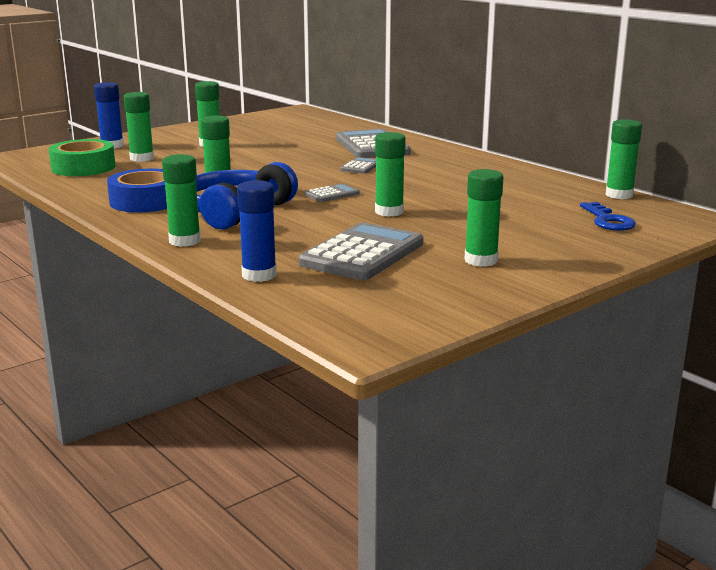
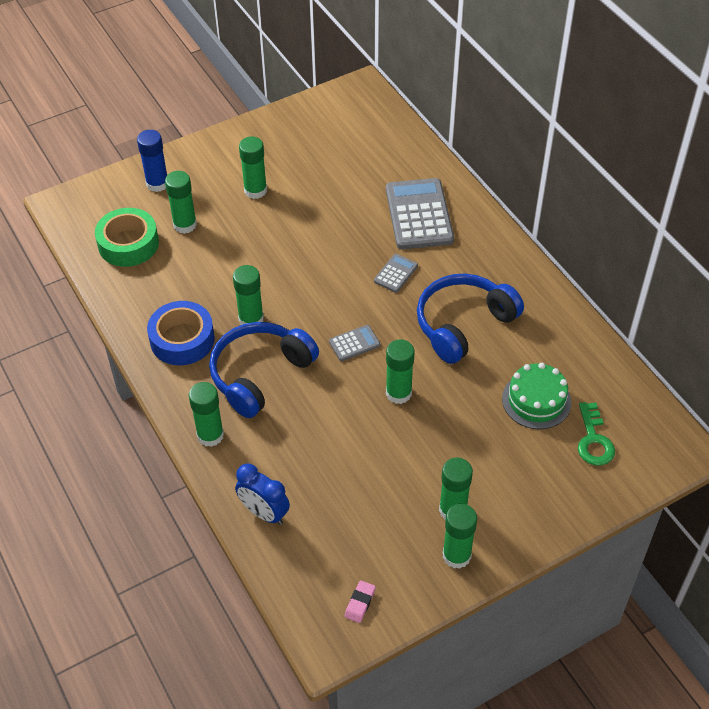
camera: 10 degrees right, 30 degrees up
(259, 275) = (264, 513): blue glue stick -> blue clock
(363, 254) = (356, 483): grey calculator -> none
(398, 316) = (360, 603): none -> pink eraser
(439, 182) = (463, 324): none -> blue headphones
(535, 207) = (536, 400): none -> green cake
(608, 220) = (593, 440): blue key -> green key
(619, 195) = (627, 380): green glue stick -> green glue stick (456, 555)

